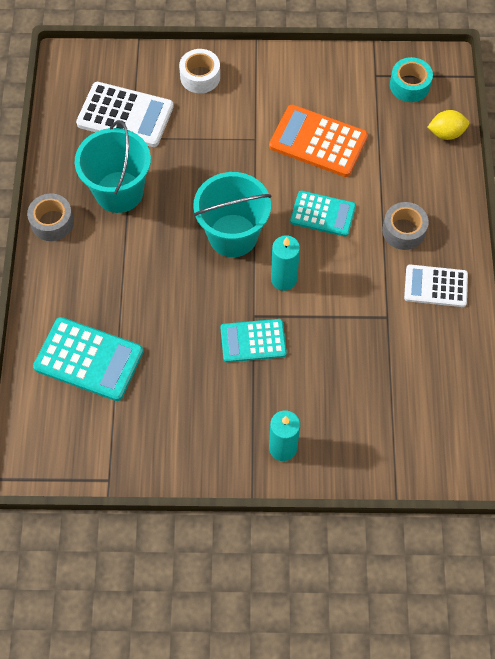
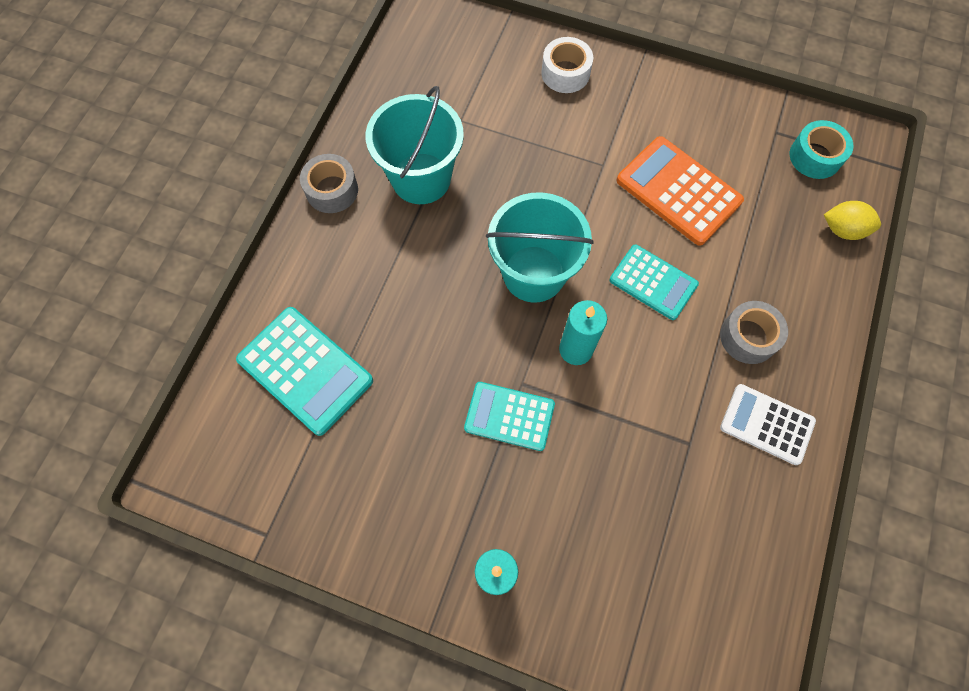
camera: 20 degrees right, 5 degrees up
(125, 115) = (463, 92): white calculator -> none

